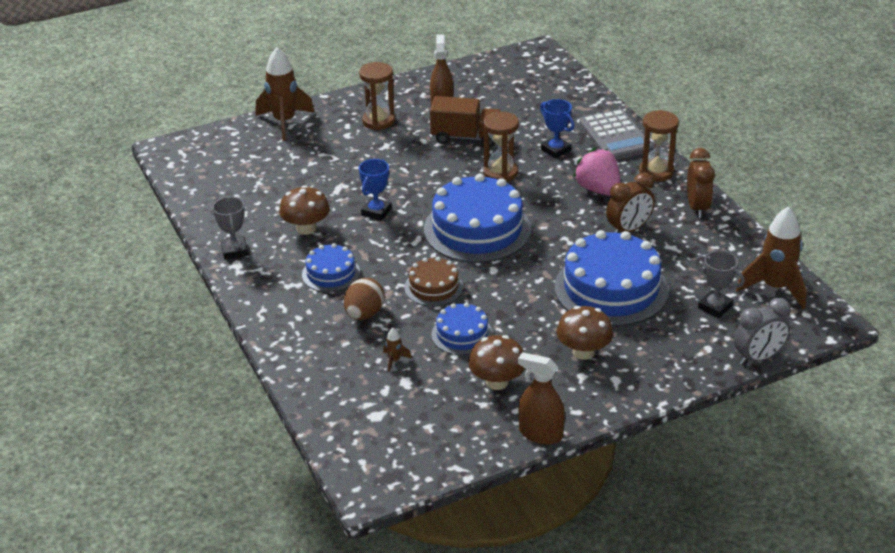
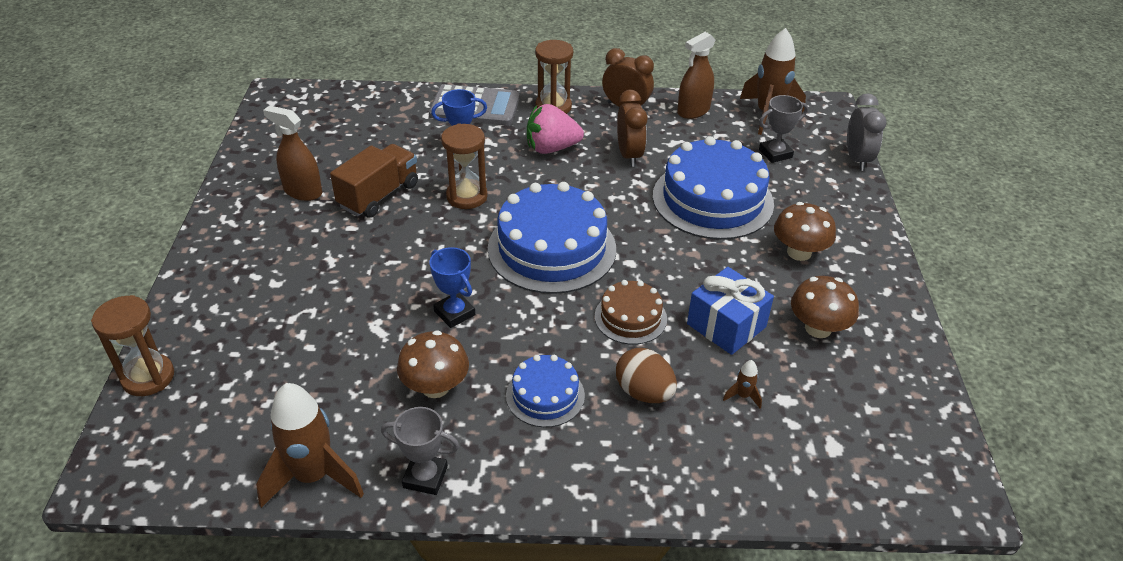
camera: 65 degrees left, 5 degrees up
(284, 122) = (184, 329): brown rocket -> brown rocket (313, 476)
(378, 121) = (275, 247): brown hourglass -> brown hourglass (148, 377)
(462, 334) = (726, 325): blue cake -> blue gift
(540, 434) = (912, 327): brown spray bottle -> brown spray bottle (693, 111)

